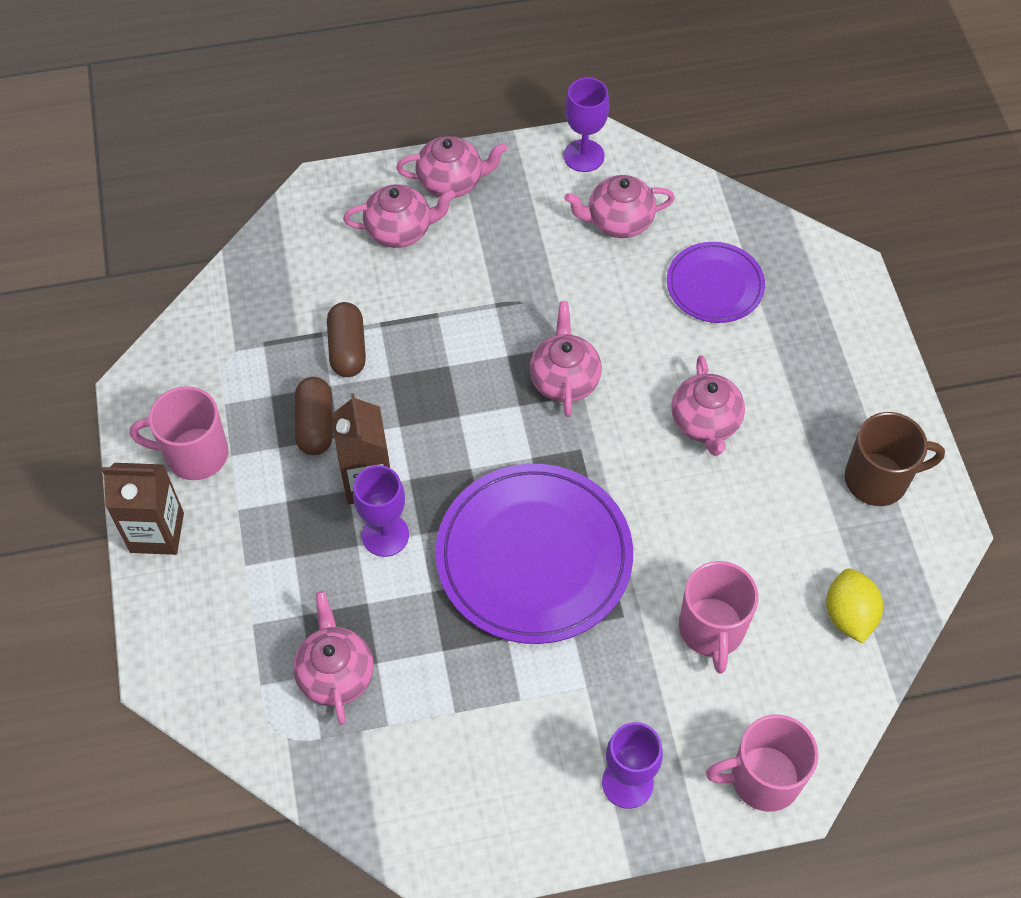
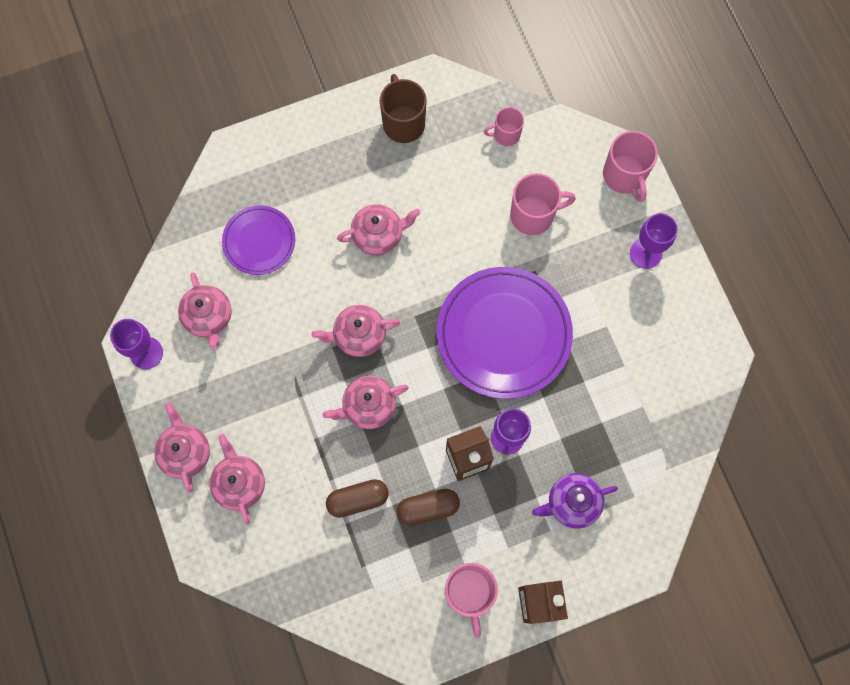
camera: 100 degrees left, 15 degrees up
(274, 600) = (572, 503): none -> purple teapot
(336, 674) = (615, 448): pink teapot -> pink teapot (368, 406)
(849, 615) = (506, 134): yellow lemon -> pink mug

